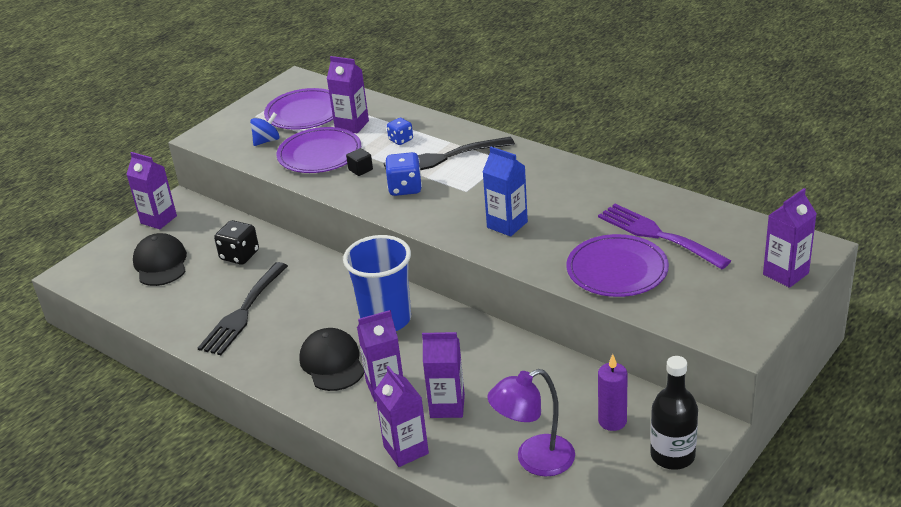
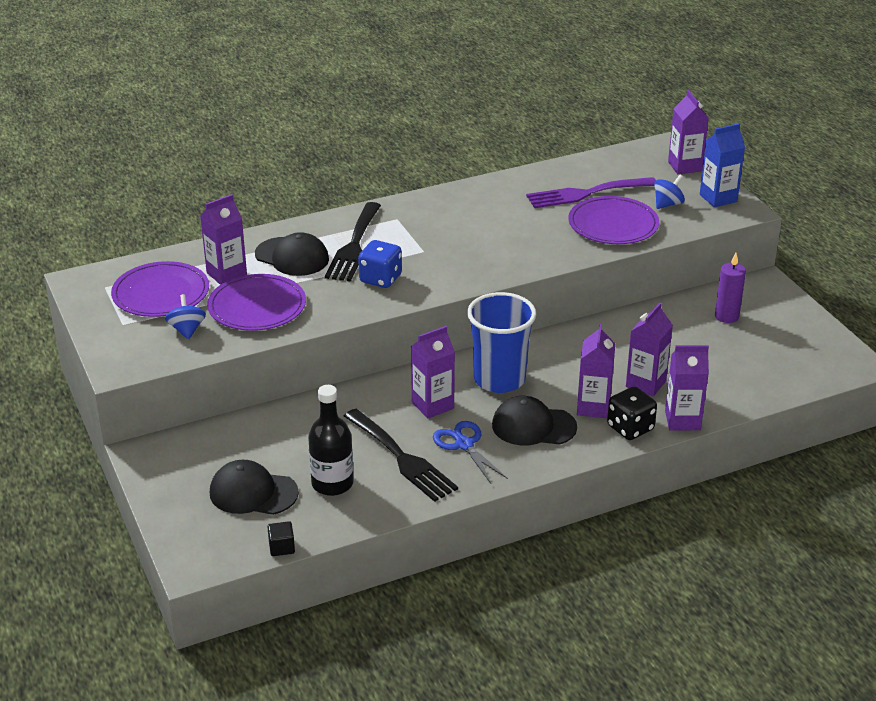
camera: 65 degrees left, 0 degrees up
(158, 219) = (162, 475): purple carton -> purple carton (432, 405)
(239, 255) = (300, 436): black dice -> black dice (630, 428)
(281, 336) = (464, 444): none -> blue scissors
(360, 170) = (317, 292): black cube -> black cube (281, 547)
(401, 140) = (292, 257): blue dice -> black cap
(507, 225) = (499, 249): blue carton -> blue carton (718, 198)
(534, 460) = (742, 364): purple lamp -> none
(672, 455) = (782, 306): black bottle -> black bottle (332, 483)
(694, 288) = (667, 204): none -> blue spinning top

